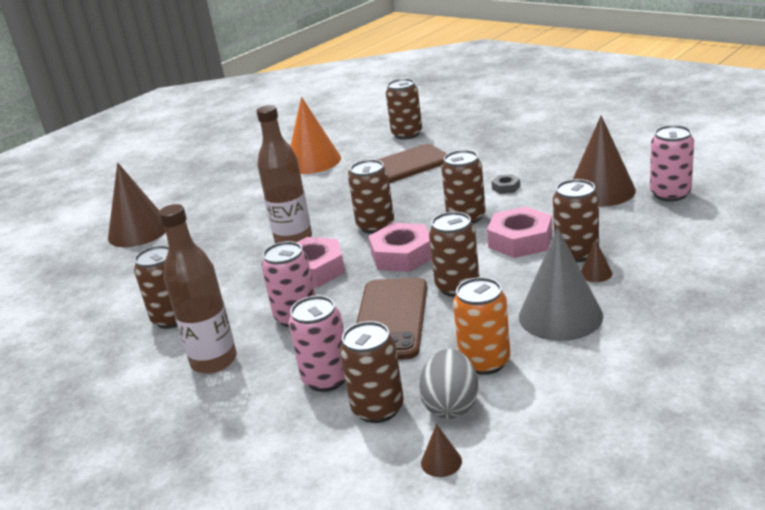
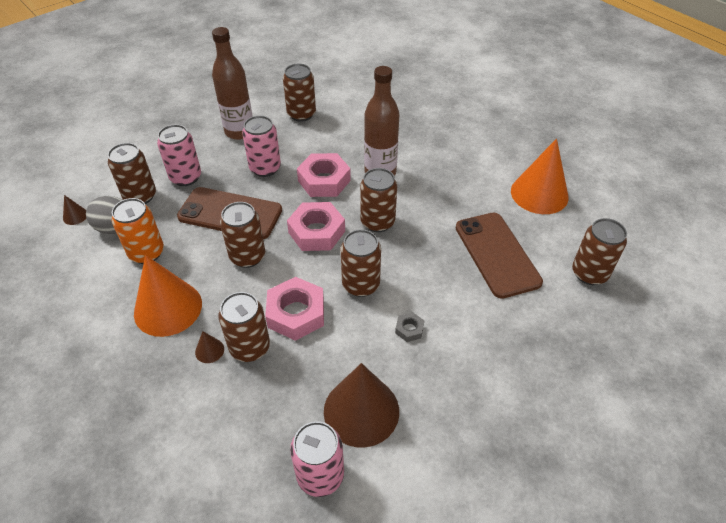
camera: 95 degrees right, 20 degrees up
(139, 231) = (440, 94): brown cone -> none
(560, 316) = (168, 308): grey cone -> orange cone

